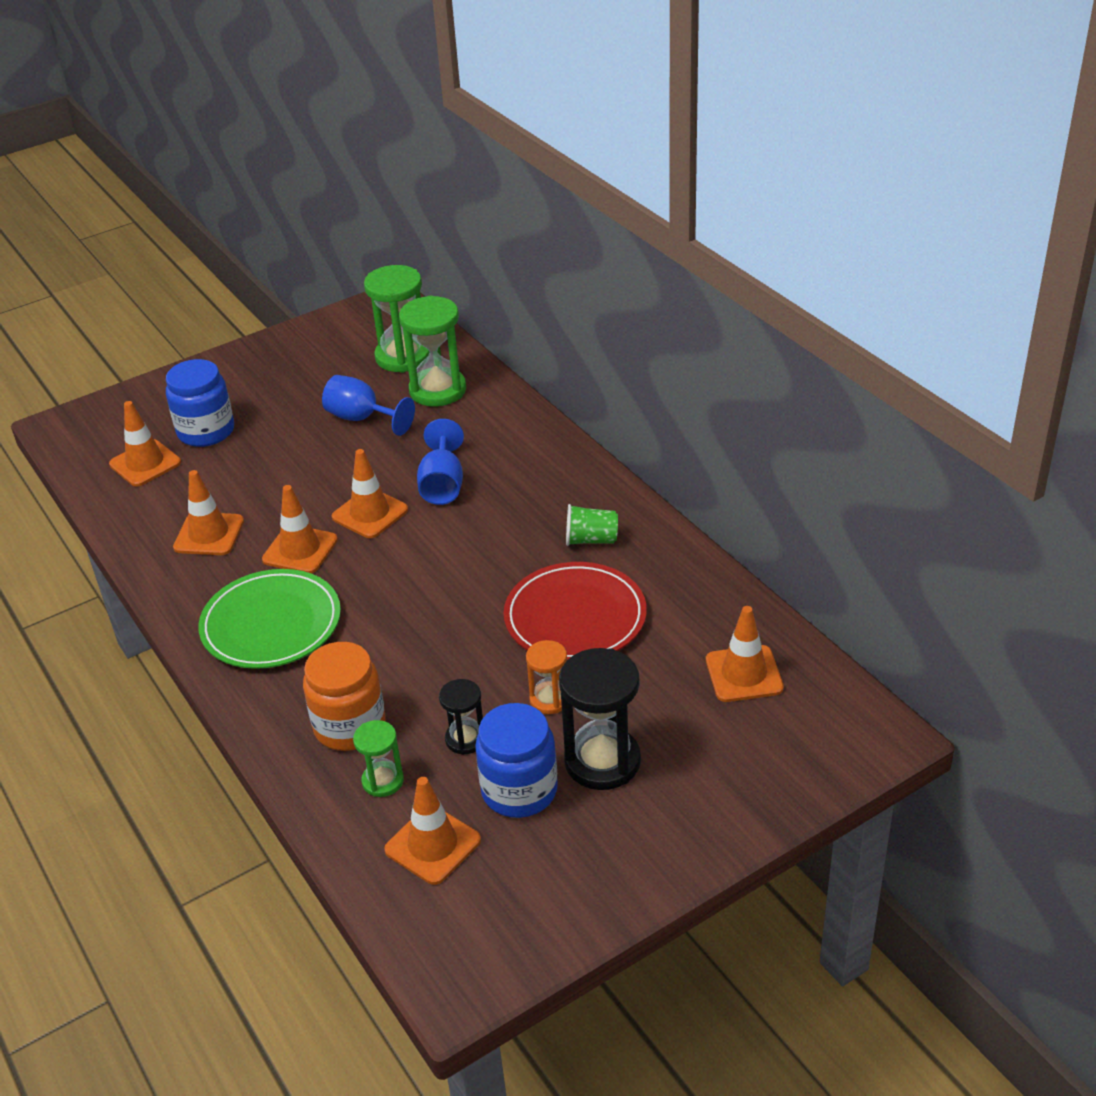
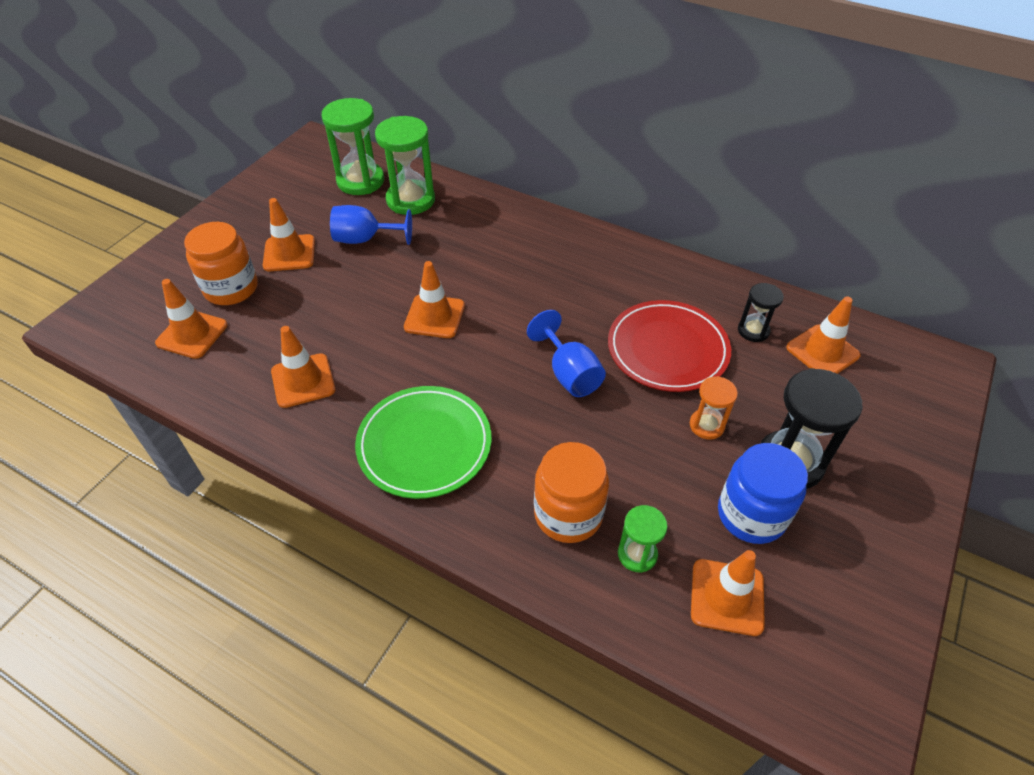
camera: 30 degrees left, 10 degrees up
(206, 431) = (231, 288): blue jar -> orange jar
(300, 550) = (398, 367): orange traffic cone -> orange traffic cone (289, 253)
(442, 485) = (476, 274): blue goblet -> blue goblet (569, 374)
(465, 739) = (672, 486): black hourglass -> black hourglass (753, 331)
(591, 540) = (626, 283): green cup -> none

